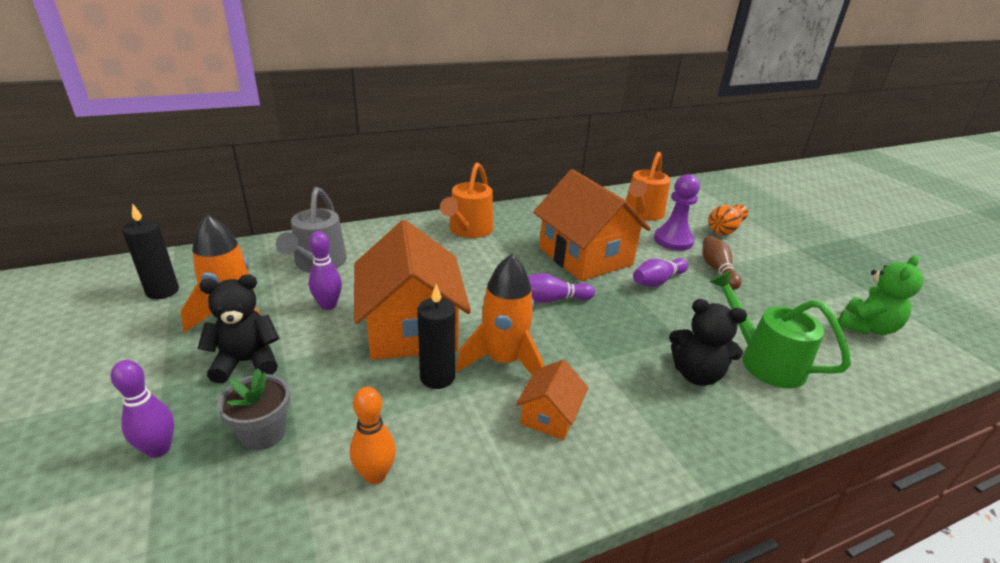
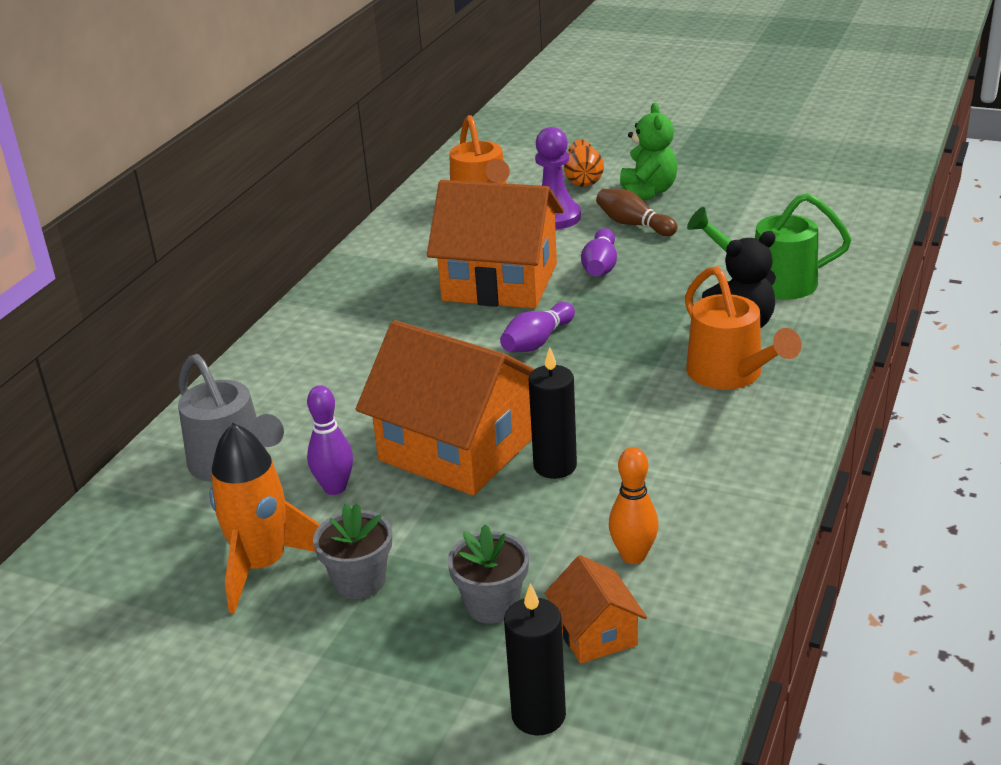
camera: 40 degrees left, 0 degrees up
(159, 449) = (427, 682): purple bowling pin -> none
(162, 291) = (109, 607): black candle -> black candle (538, 715)
(246, 362) = (359, 581): black teddy bear -> grey flower pot
(468, 230) = (334, 328): orange watering can -> orange watering can (731, 375)
(503, 361) = (585, 416): orange rocket -> none
(549, 416) = (686, 428): orange house -> orange house (595, 633)
(866, 327) = (804, 208): green teddy bear -> green teddy bear (647, 192)

